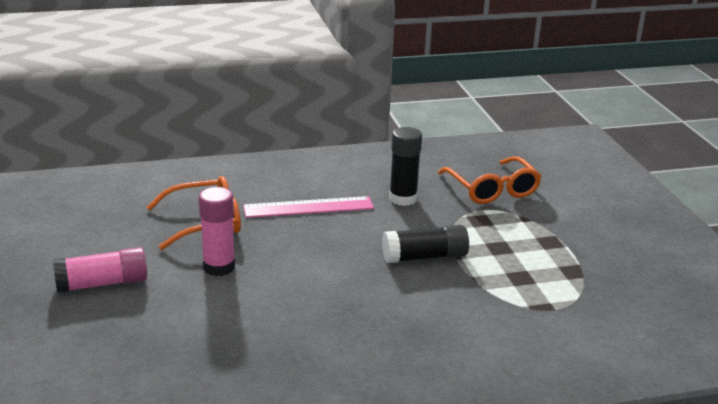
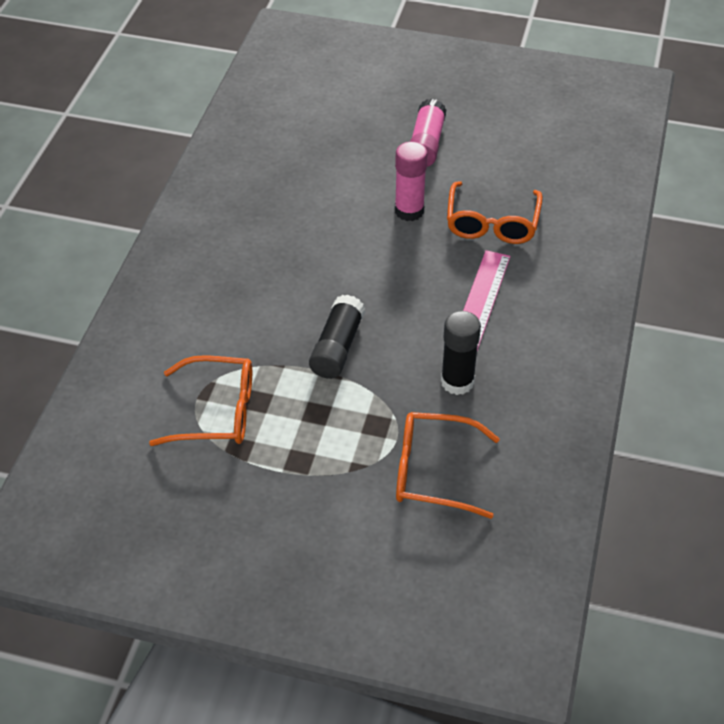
camera: 120 degrees right, 20 degrees up
(556, 293) = (216, 412): none -> orange glasses

